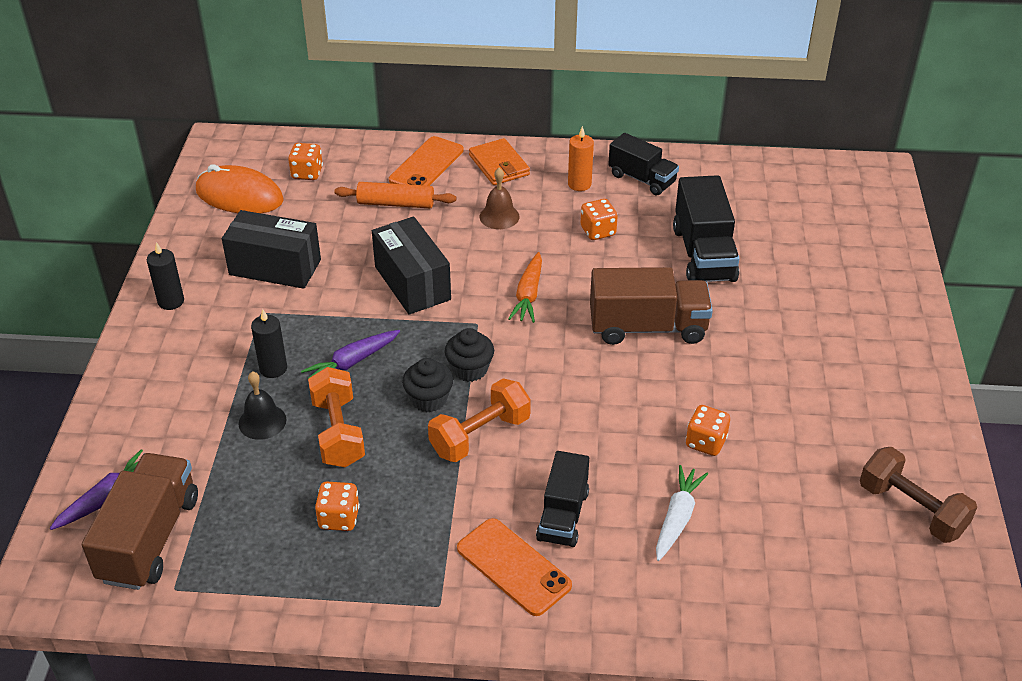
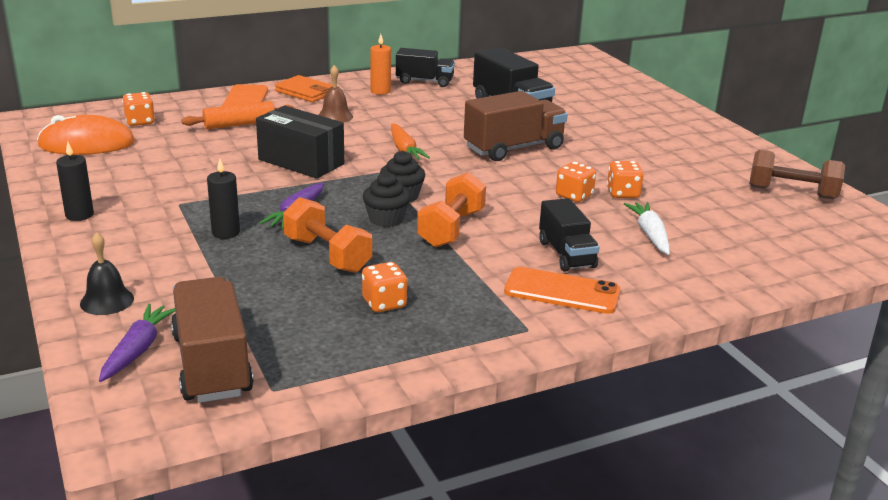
camera: 30 degrees left, 15 degrees down
(262, 421) = (249, 265): black bell -> black bell (107, 301)
(275, 267) = (165, 176): black box -> none
(598, 231) = (421, 110): orange dice -> orange dice (574, 196)

